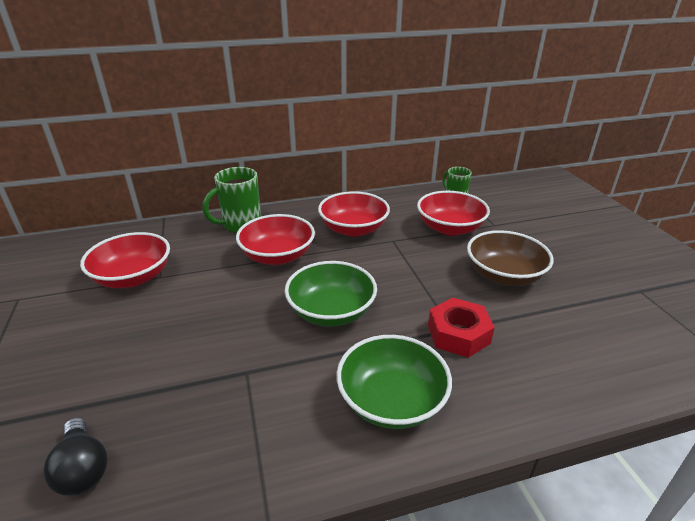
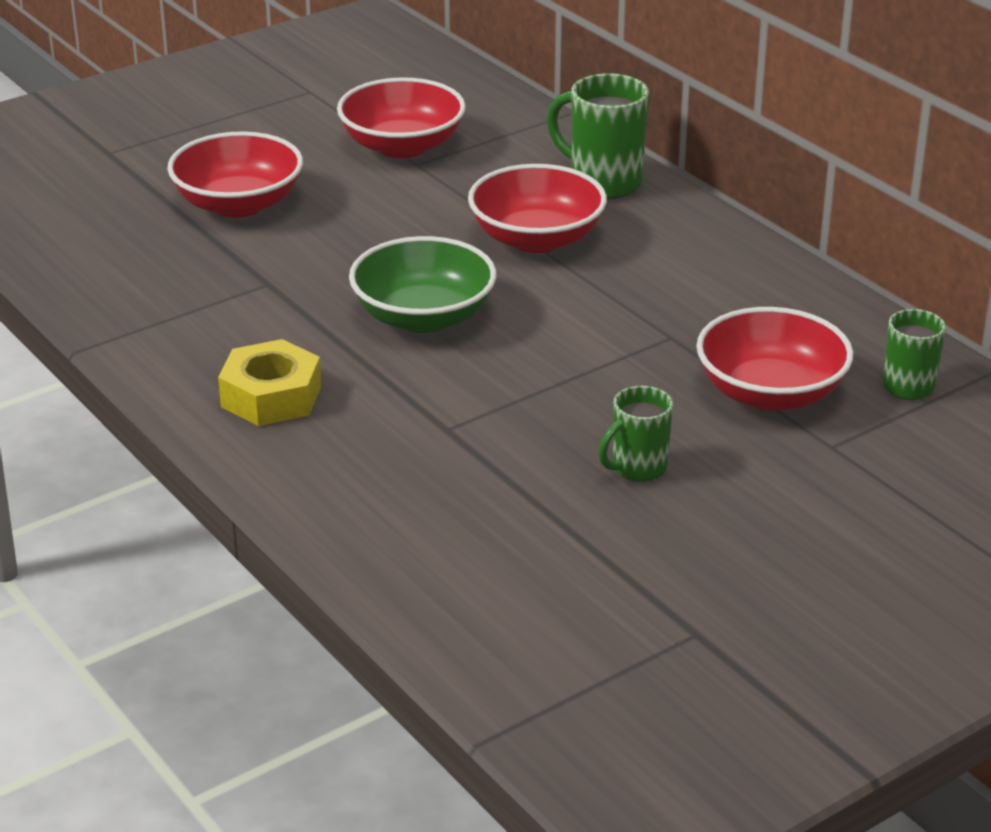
camera: 70 degrees right, 0 degrees up
(83, 469) = (94, 233): black light bulb -> none
(353, 229) = (679, 290): red bowl -> red bowl (238, 204)
(391, 401) = (271, 396): green bowl -> yellow nut
(458, 334) = (437, 435): red nut -> none
(504, 275) = (637, 469): brown bowl -> green mug

